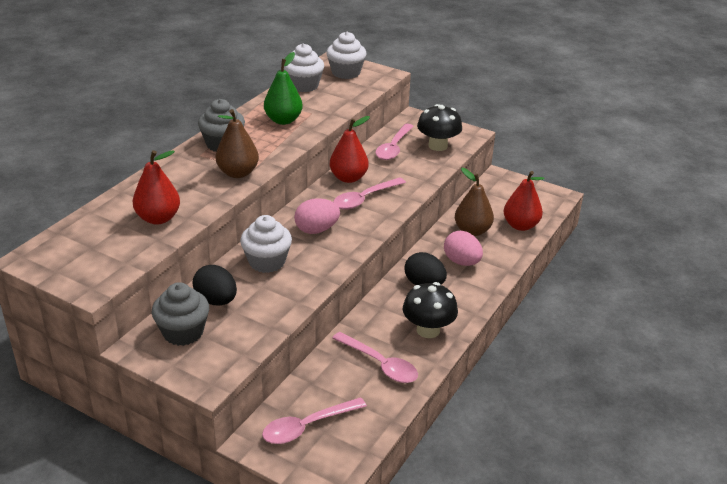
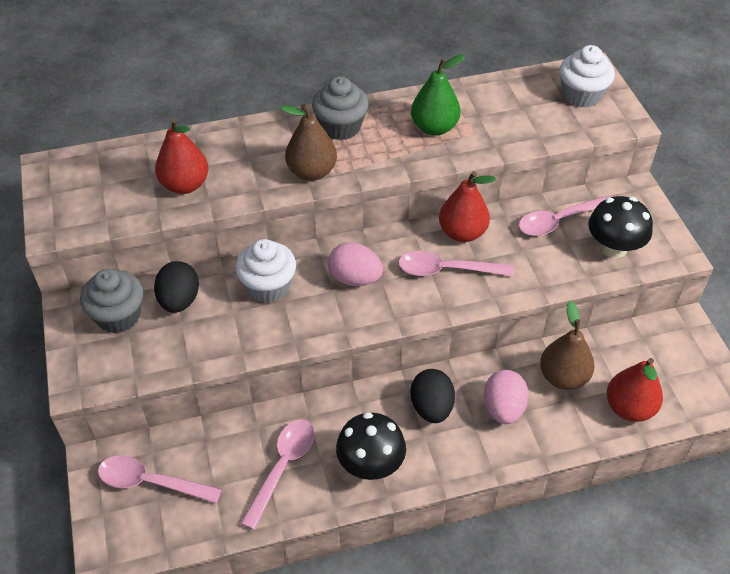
camera: 45 degrees right, 15 degrees up
(303, 85) = (512, 90): white cupcake -> none
(380, 364) = (282, 467): pink spoon -> pink spoon turned 150 degrees counterclockwise

